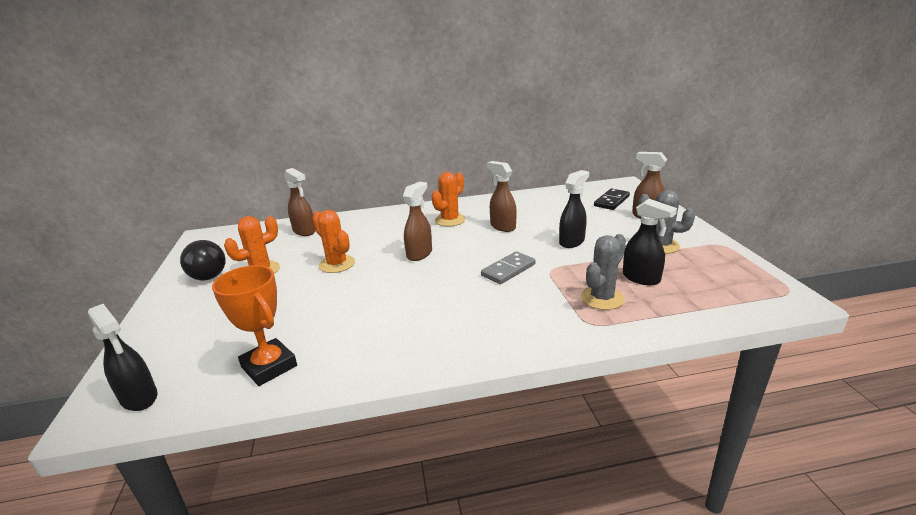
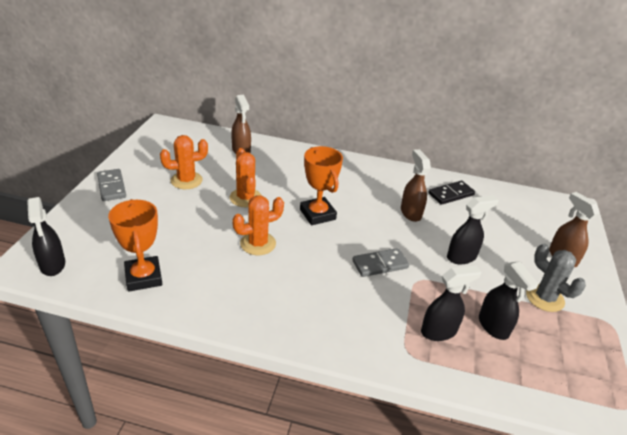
camera: 20 degrees right, 10 degrees up
(173, 302) = (112, 187): none -> grey domino
(206, 273) = (147, 167): black light bulb -> none
(419, 254) = (317, 214): brown spray bottle -> orange trophy
(450, 220) = (369, 186): orange cactus -> orange cactus (258, 243)
(602, 298) = (439, 331): grey cactus -> black spray bottle
(611, 201) = (541, 223): black domino -> black domino (451, 194)

